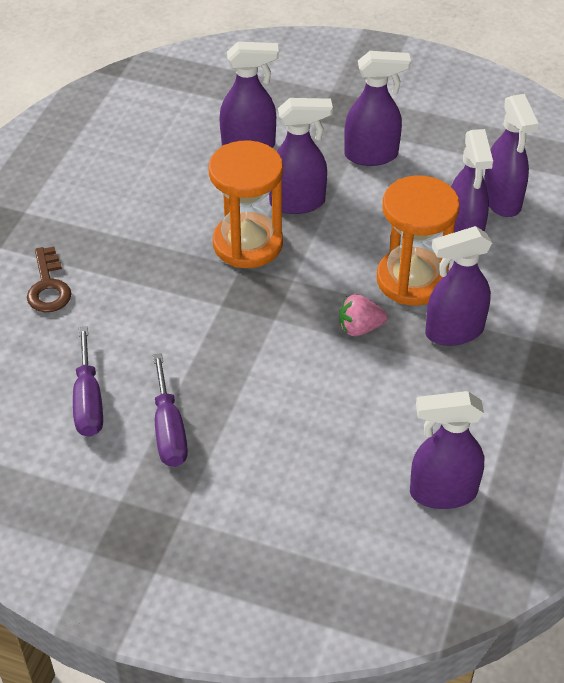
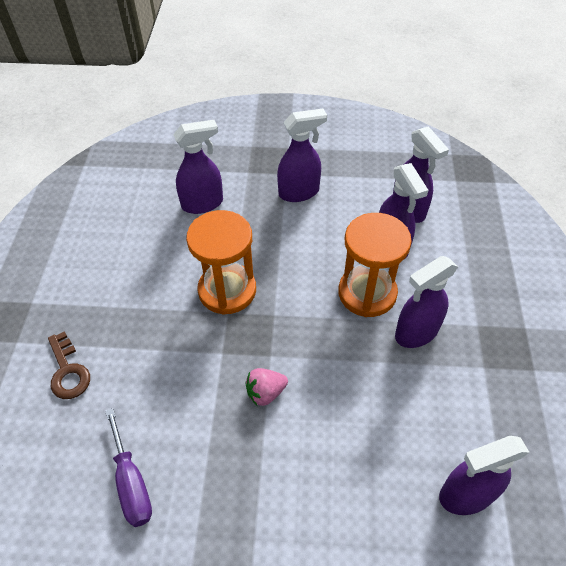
camera: 15 degrees left, 5 degrees up
(169, 430) = (212, 494): purple screwdriver -> none
(298, 202) = (256, 244): purple spray bottle -> none
(360, 328) = (342, 347): pink strawberry -> pink strawberry (265, 392)

